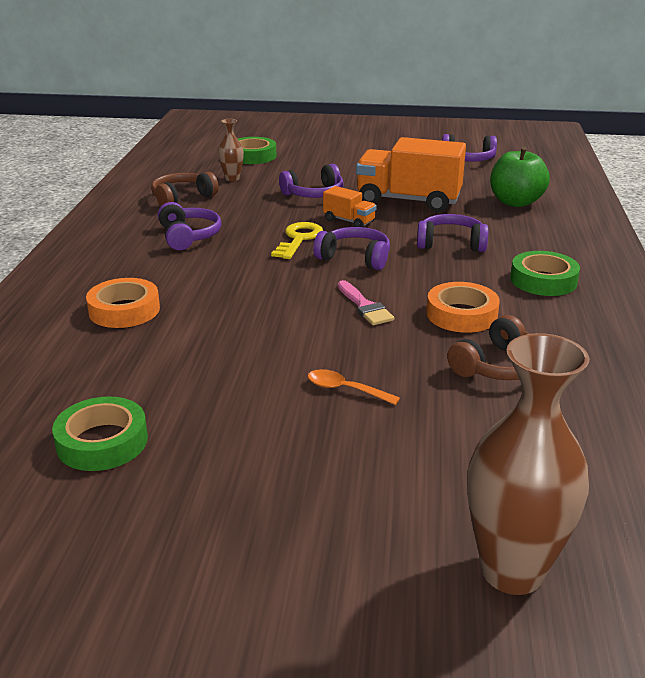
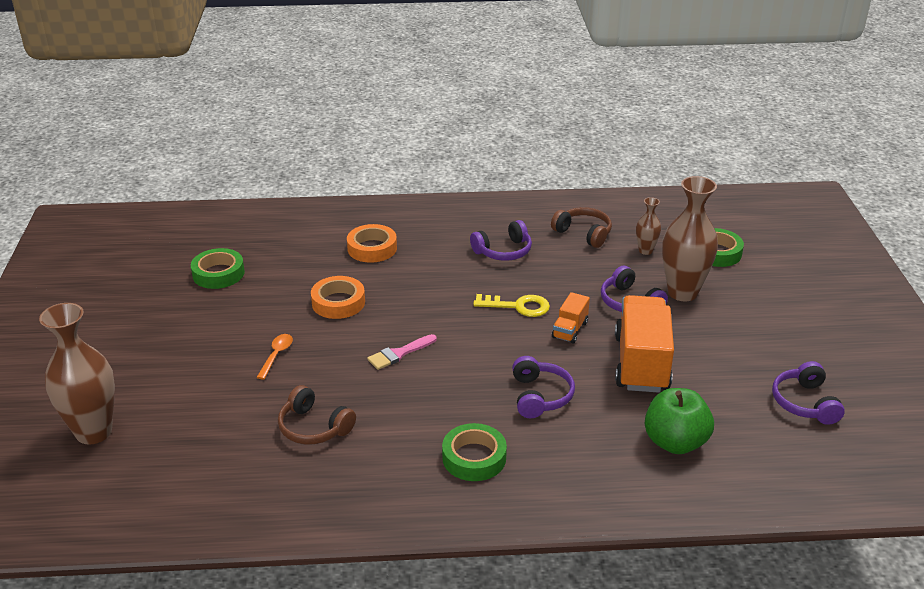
camera: 80 degrees right, 5 degrees up
(308, 174) = (682, 292): none -> brown vase
(355, 258) = (488, 341): purple headphones -> none
(461, 314) = (395, 406): orange tape -> orange tape (338, 302)

